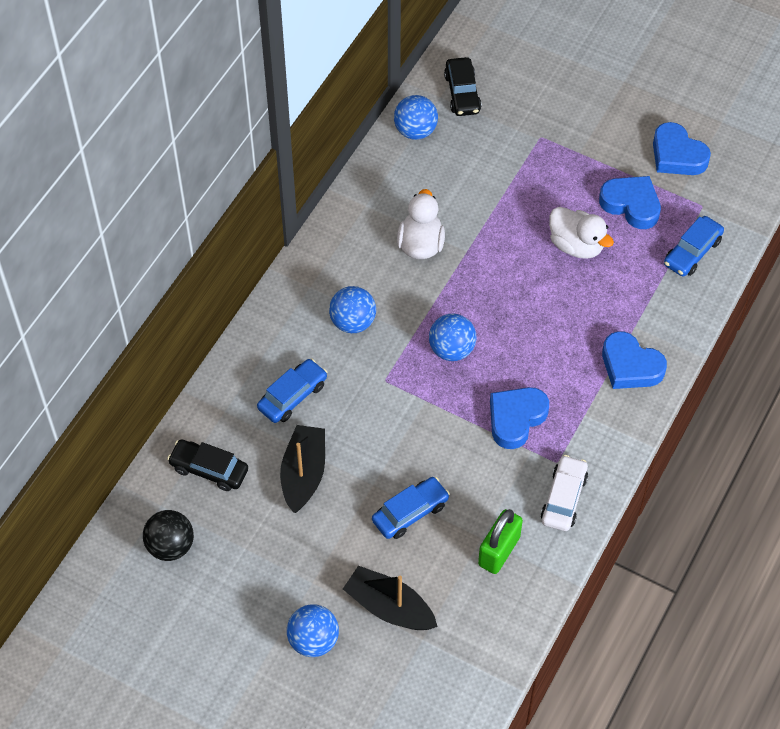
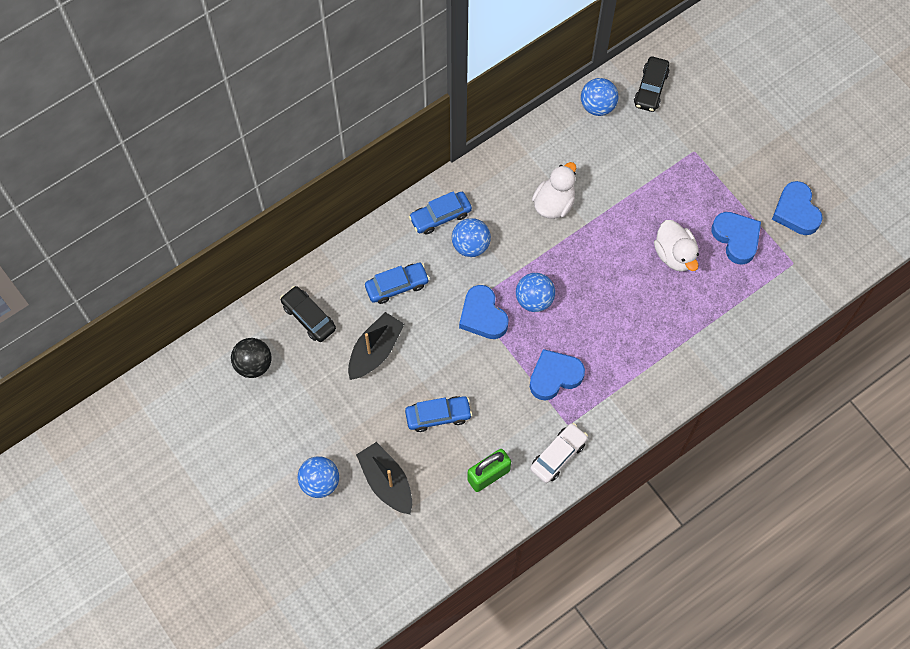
camera: 25 degrees right, 10 degrees up
(630, 366) = (665, 372): blue heart -> blue heart (483, 316)
(692, 252) = (764, 299): blue car -> blue car (440, 216)

